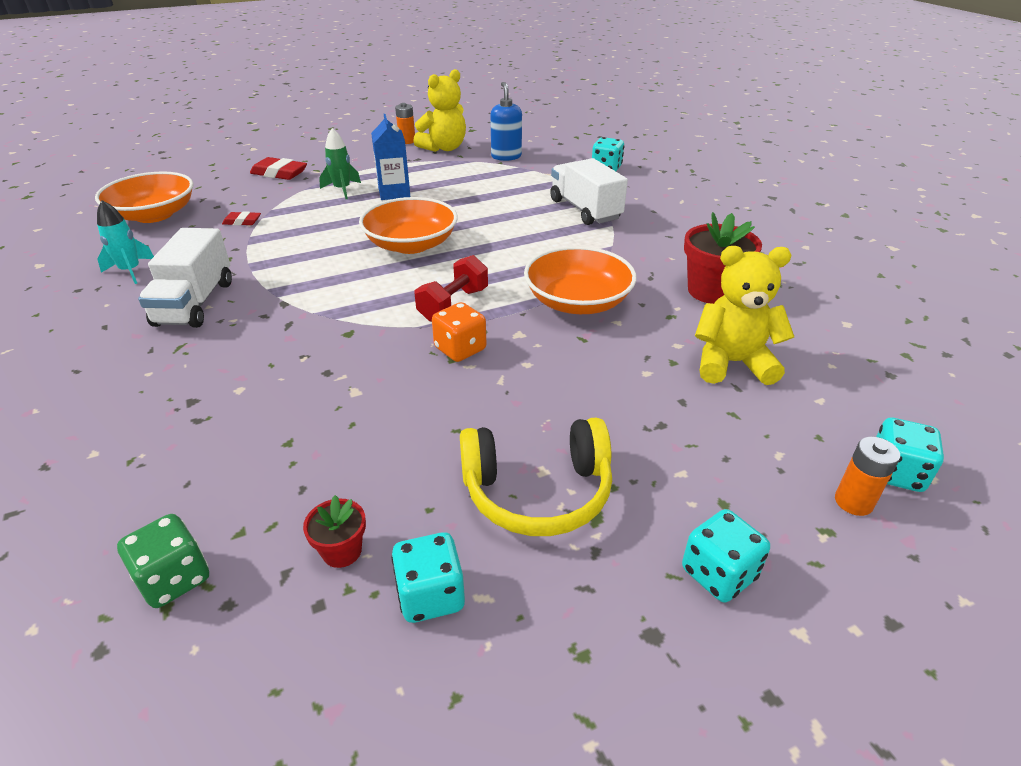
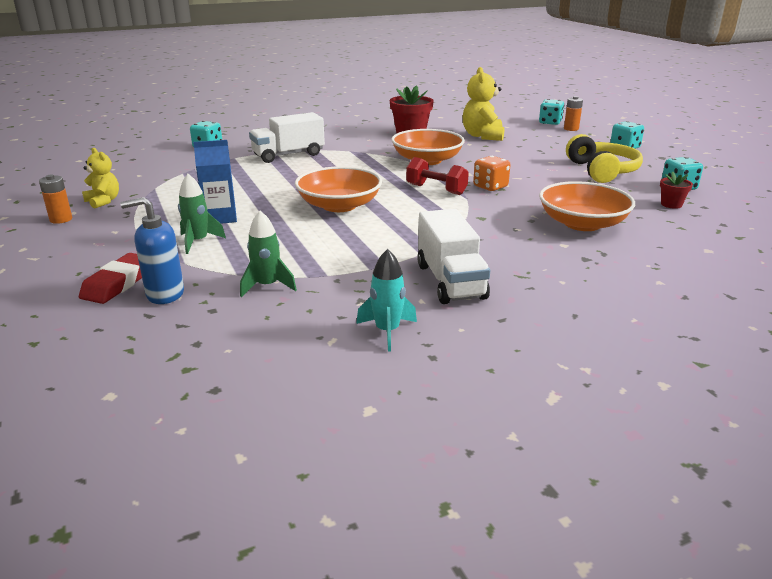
camera: 90 degrees left, 10 degrees down
(154, 215) = (223, 352): orange bowl -> orange bowl (582, 223)
(174, 579) = (723, 238): green dice -> none
(195, 303) = (450, 281): white truck -> white truck turned 75 degrees clockwise
(242, 222) = (267, 286): red eraser -> green rocket
(444, 148) = (103, 201): yellow teddy bear -> yellow teddy bear, size x0.62
(506, 156) = (152, 177): blue soap dispenser -> blue soap dispenser (165, 294)

